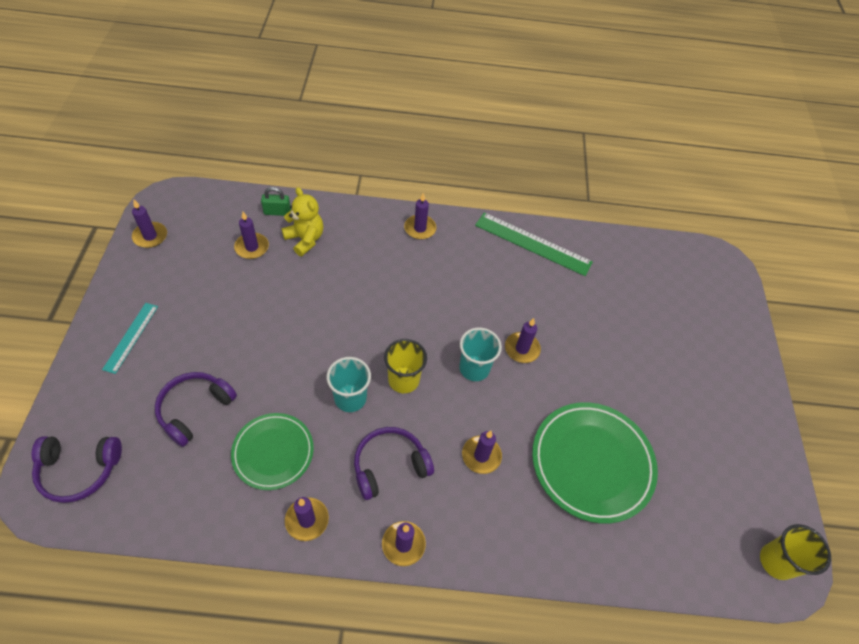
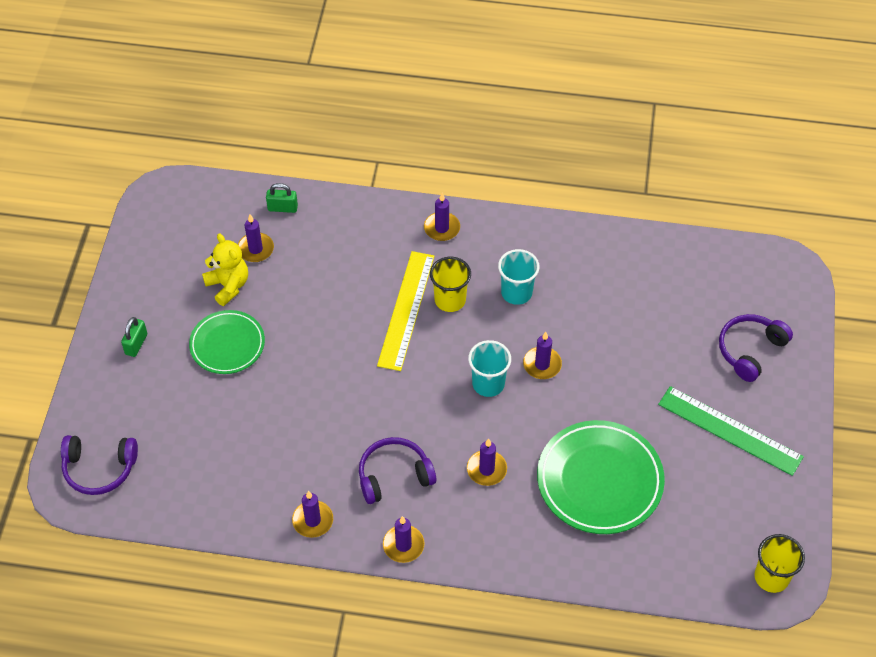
camera: 10 degrees right, 0 degrees up
(131, 337) = (136, 344): turquoise ruler -> green padlock
(150, 236) = (147, 236): purple candle -> none
(194, 409) = (203, 417): purple headphones -> purple headphones (750, 350)
(273, 452) = (280, 459): green plate -> green plate (227, 344)
(305, 239) = (313, 240): yellow teddy bear -> yellow teddy bear (228, 286)
(350, 398) = (357, 410): turquoise cup -> turquoise cup (516, 293)
(392, 300) = (406, 310): none -> yellow ruler
(403, 380) = (413, 394): yellow cup -> yellow cup (450, 300)
(533, 244) = (570, 247): green ruler -> green ruler (729, 430)

